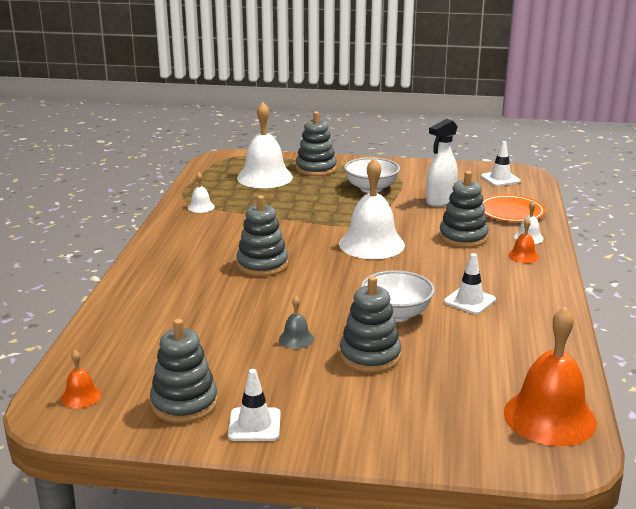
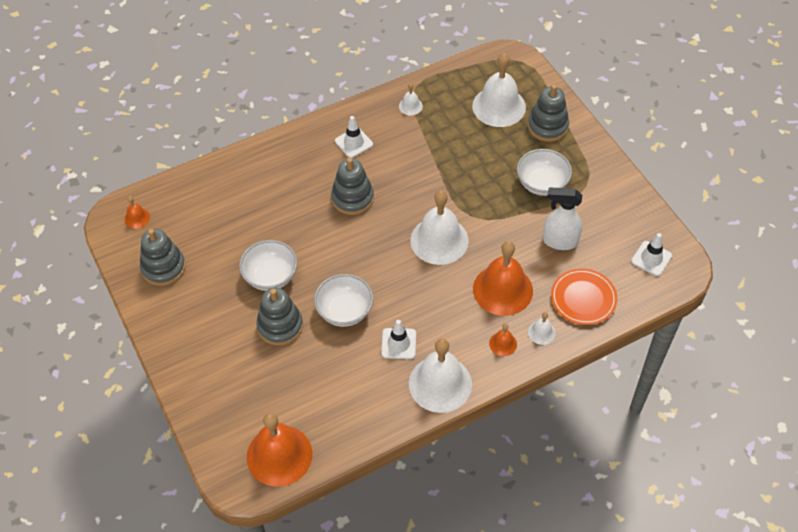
camera: 55 degrees right, 30 degrees up
(254, 425) = (166, 312): white traffic cone -> white traffic cone (354, 143)
(296, 339) = (270, 276): grey bell -> white bowl
(463, 237) = (502, 290): grey stacking toy -> orange bell
(540, 297) = (440, 384): none -> white bell

